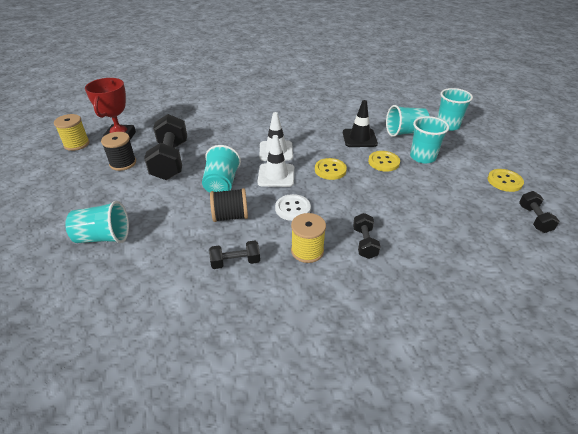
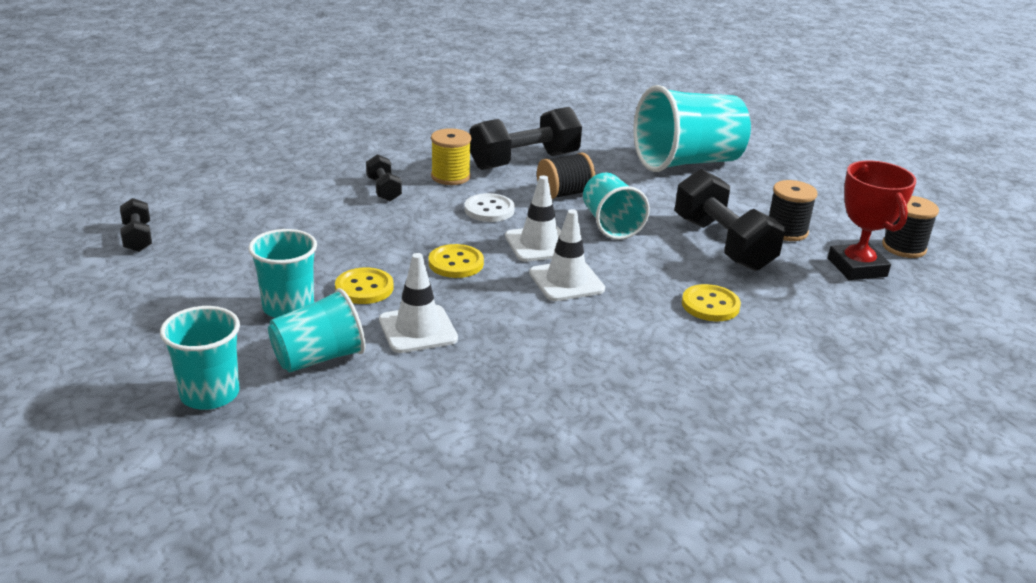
camera: 160 degrees right, 10 degrees down
(76, 144) = (904, 247): yellow spool -> black spool
(103, 237) = (687, 163): turquoise cup -> turquoise cup, size x1.71
(235, 262) = (524, 161): black dumbbell -> black dumbbell, size x1.99
(359, 138) = (418, 329): black traffic cone -> white traffic cone
(504, 181) = (148, 284): yellow button -> yellow button (710, 305)

